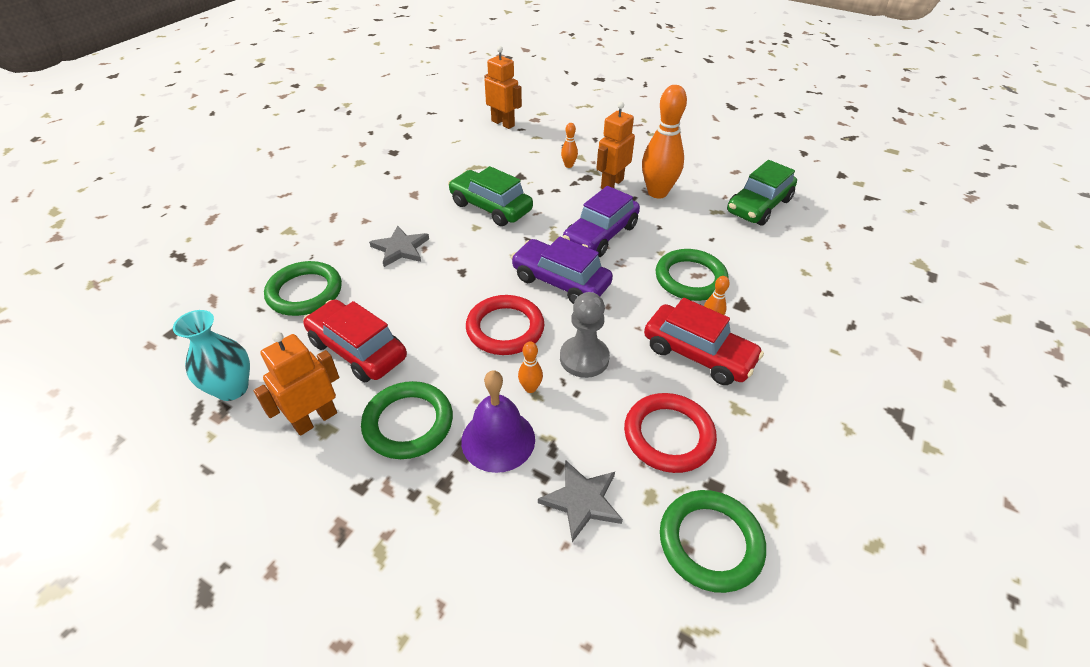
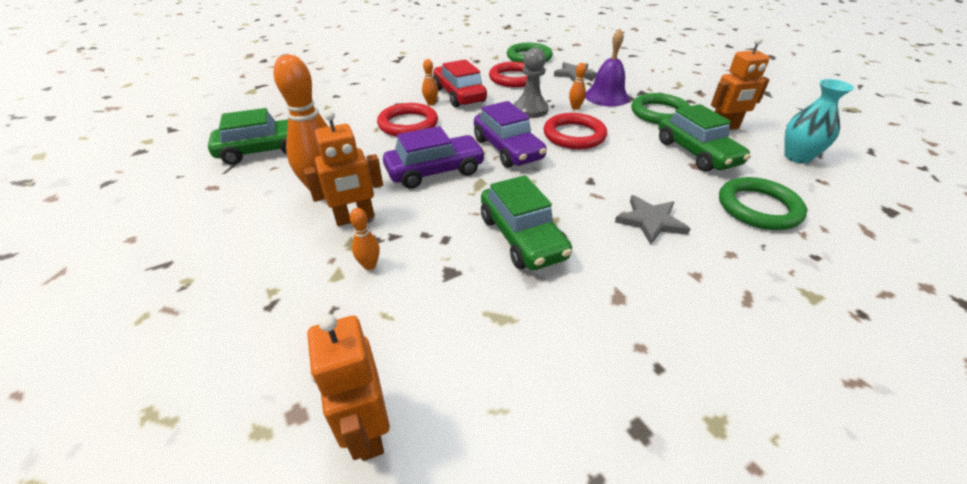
camera: 150 degrees left, 5 degrees down
(358, 350) = (696, 153): red car -> green car
(690, 278) = (408, 124): green ring -> red ring

